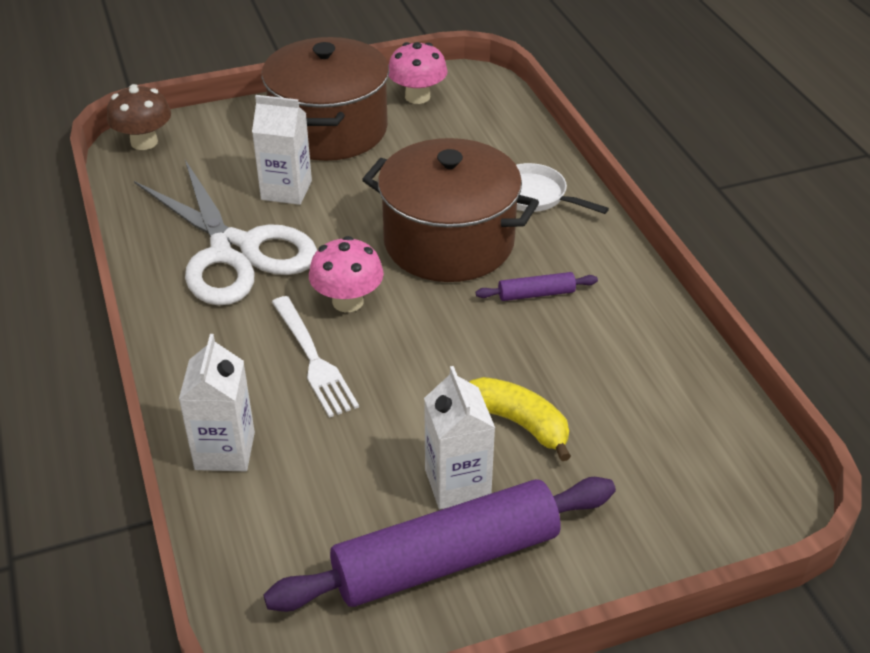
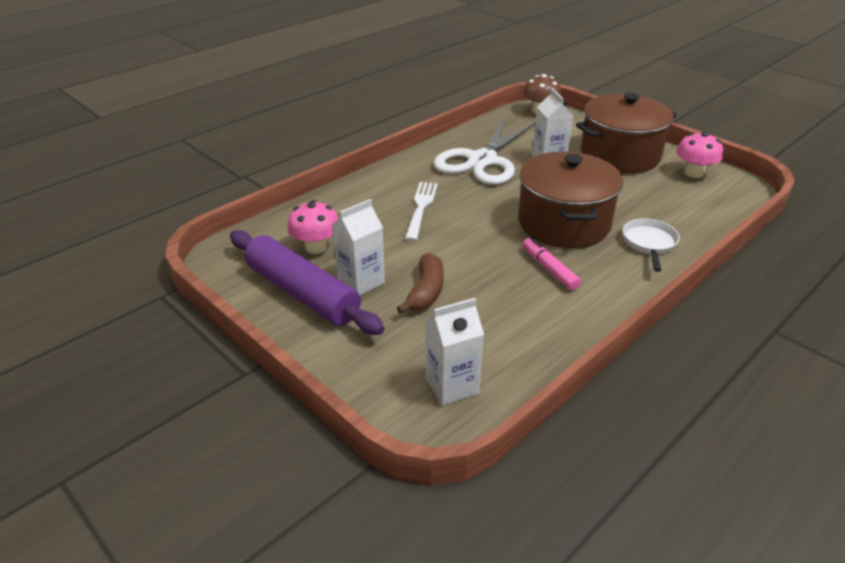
camera: 65 degrees right, 5 degrees down
(225, 451) = (336, 203): white carton -> white carton (452, 386)
(313, 359) = (421, 208): white fork -> white fork turned 150 degrees clockwise
(348, 301) = (476, 205): pink mushroom -> pink mushroom (316, 247)
(519, 423) = (426, 292): yellow banana -> brown banana
(536, 294) = (549, 269): purple rolling pin -> pink marker

